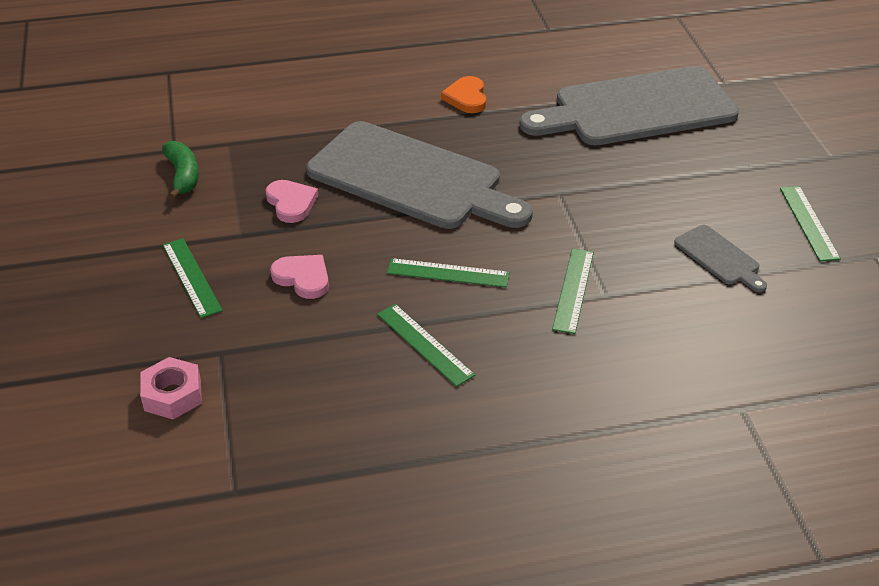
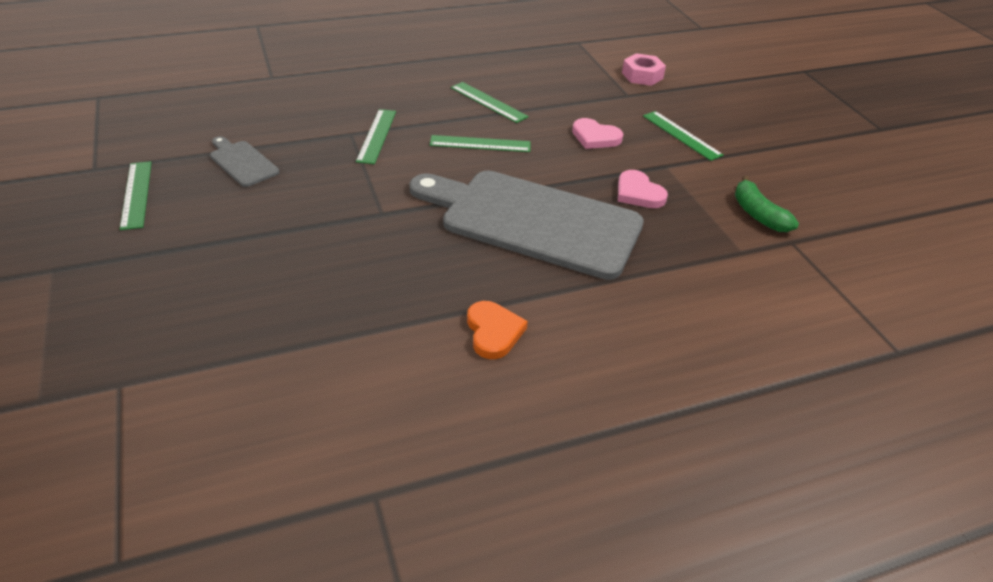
camera: 170 degrees right, 0 degrees up
(637, 109) = (267, 327): grey cutting board -> none

